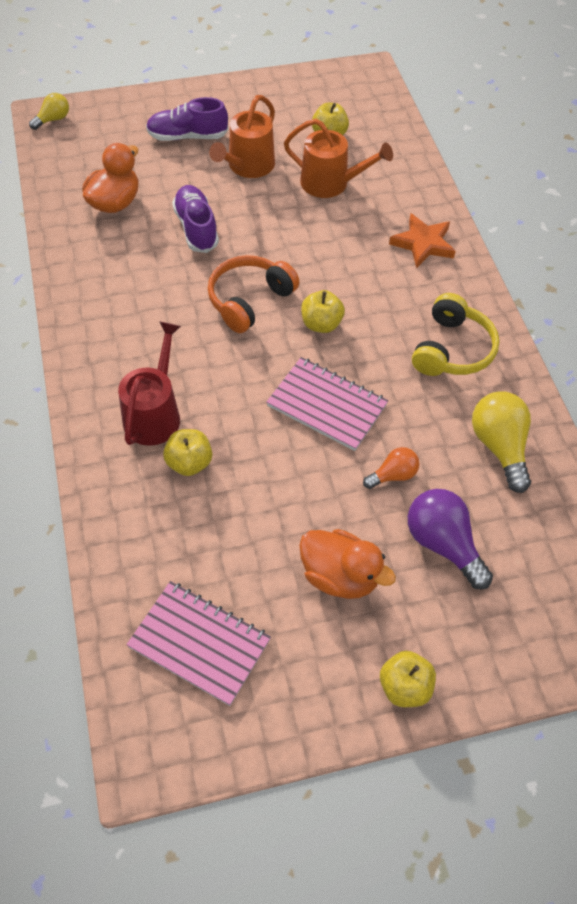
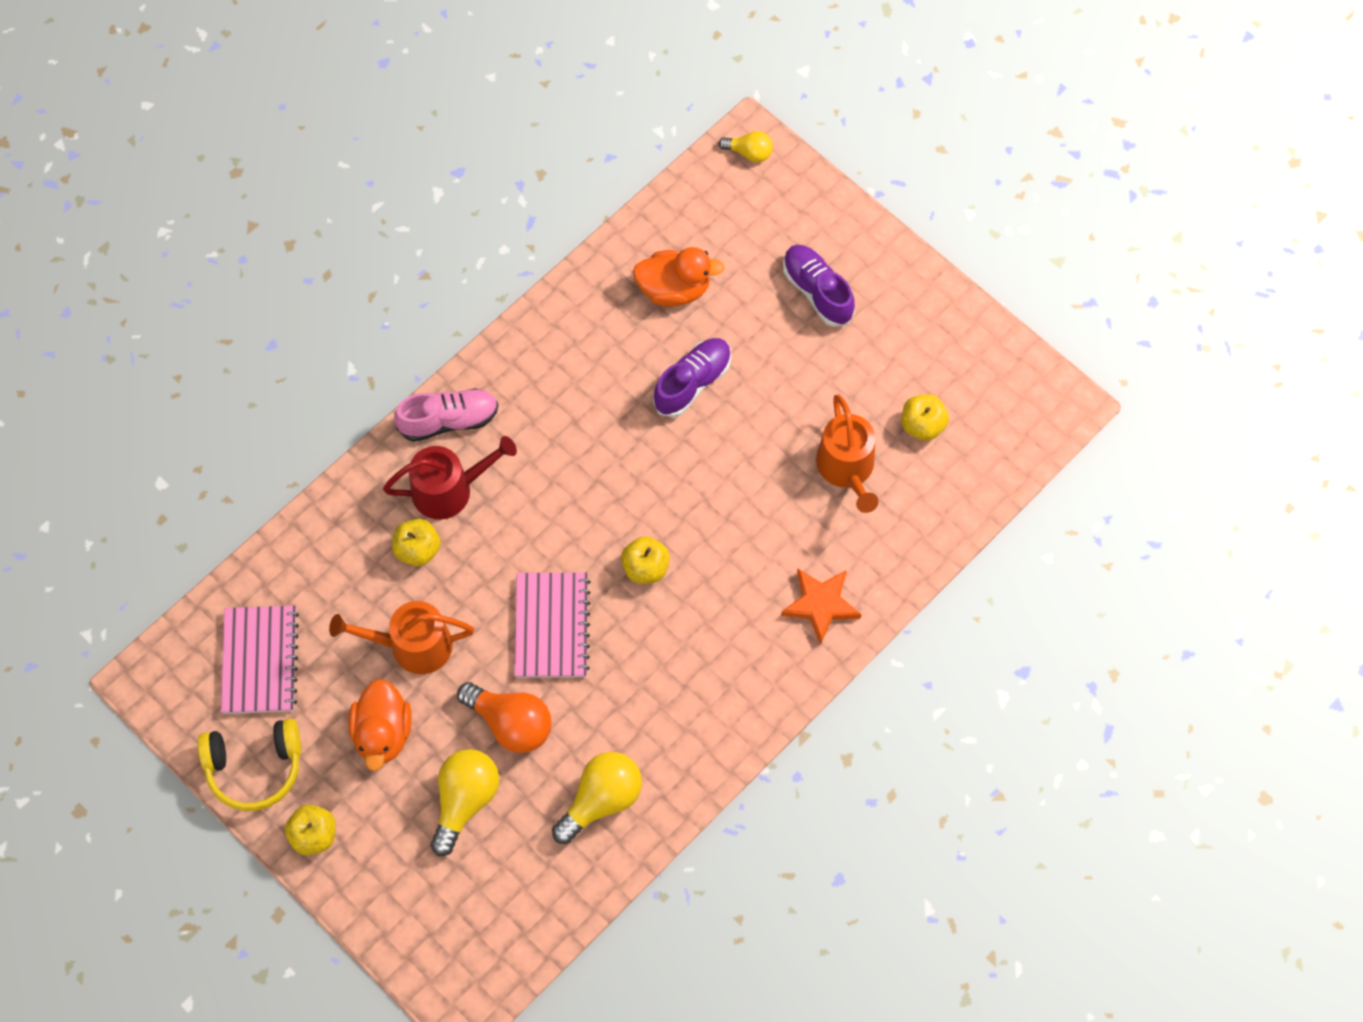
camera: 60 degrees right, 10 degrees up
(94, 384) = (449, 420): none -> pink shoe
(248, 166) = (815, 376): orange watering can -> orange watering can (413, 646)
(249, 300) = (632, 487): orange headphones -> none
(393, 475) = (511, 723): orange light bulb -> orange light bulb, size x1.74
(443, 544) = (465, 800): purple light bulb -> yellow light bulb
(452, 349) = (693, 702): yellow headphones -> yellow headphones (255, 768)

